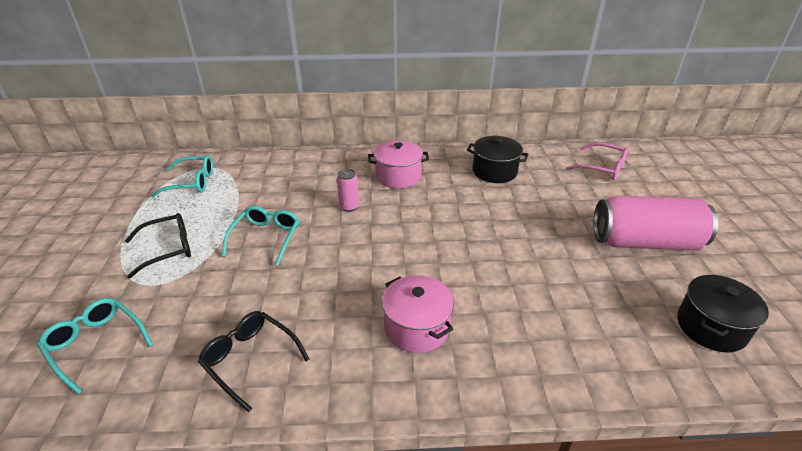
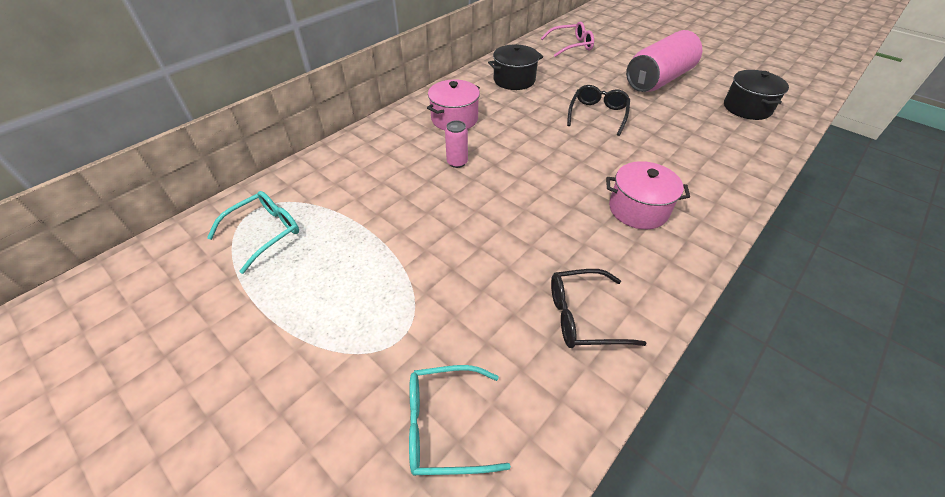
camera: 45 degrees left, 10 degrees up
(167, 249) = (356, 302): black glasses -> black glasses (597, 114)
(266, 238) = (433, 228): turquoise glasses -> none

